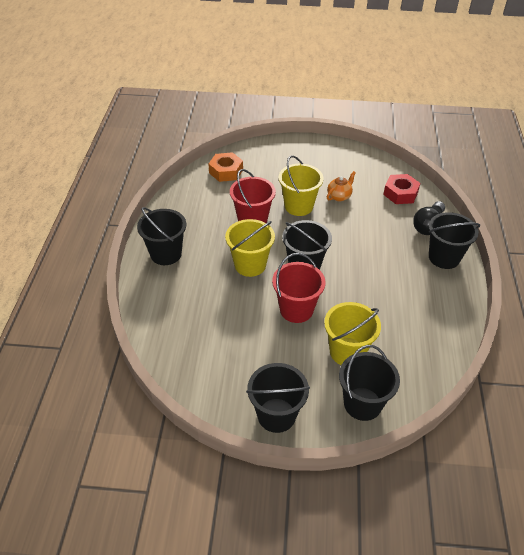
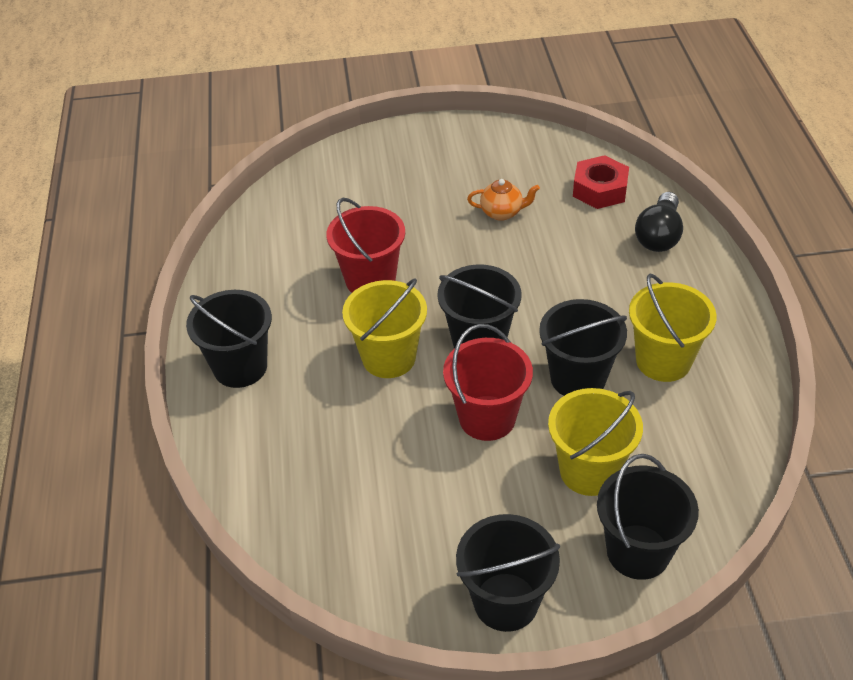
camera: 10 degrees left, 0 degrees up
(226, 171) = (301, 204): orange nut -> none
(298, 206) = (440, 242): yellow bucket -> yellow bucket (663, 361)
(339, 196) = (502, 212): orange teapot -> orange teapot turned 60 degrees clockwise
(444, 257) = (698, 283): black bucket -> black bucket (578, 378)

